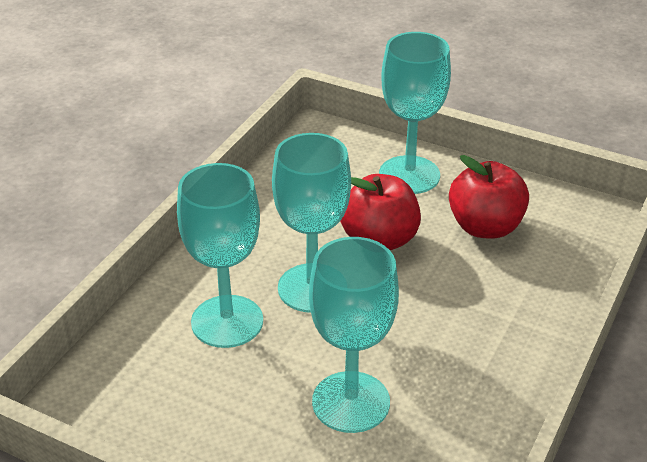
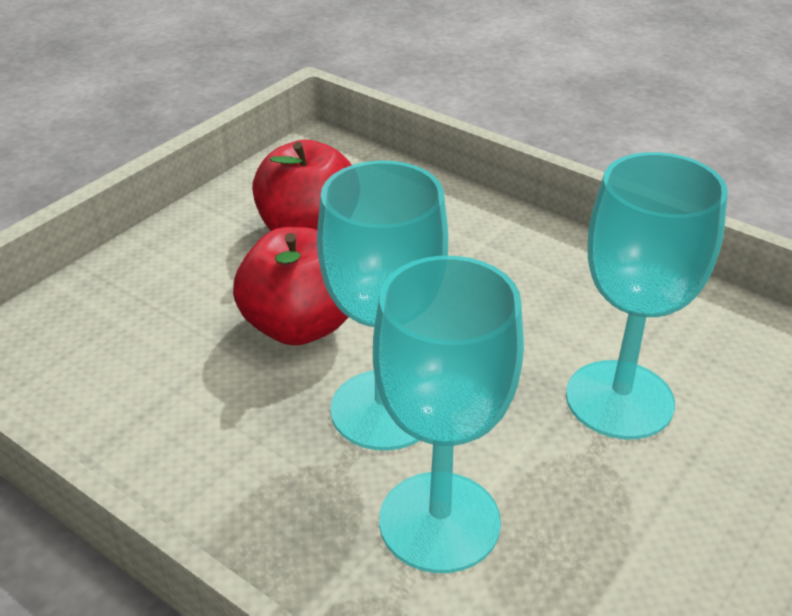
camera: 80 degrees left, 0 degrees up
(409, 175) = (165, 276): turquoise goblet -> none

